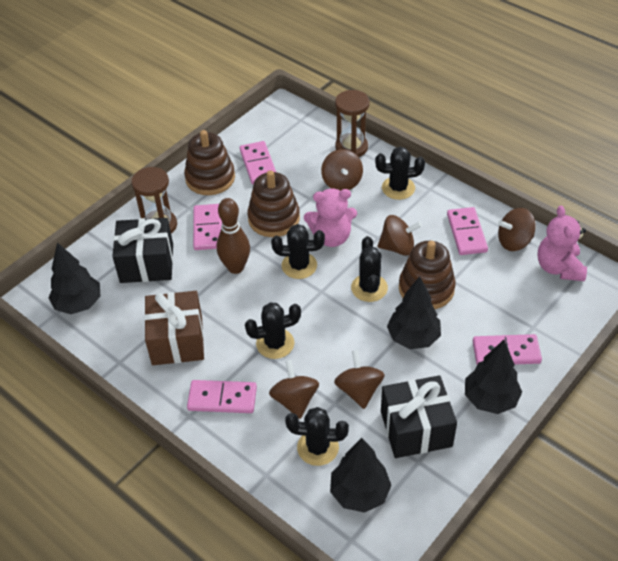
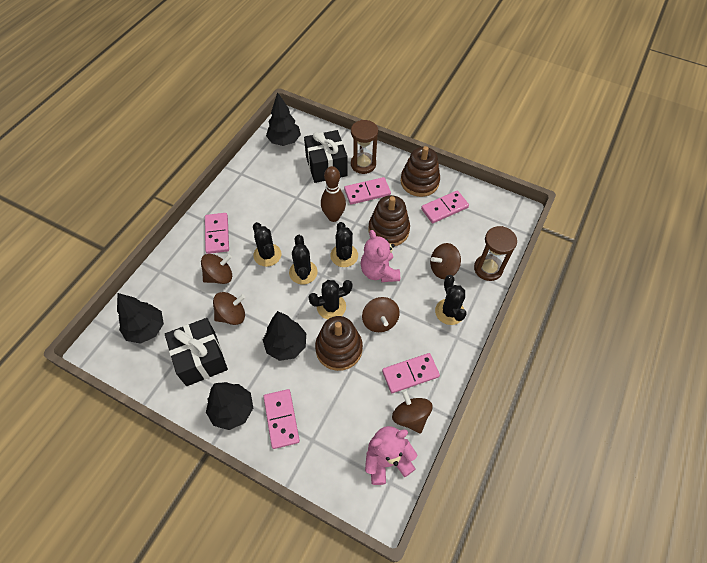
camera: 75 degrees right, 10 degrees up
(177, 340) = (262, 199): brown gift -> none
(318, 447) = (181, 297): black cactus -> black cactus (303, 272)

